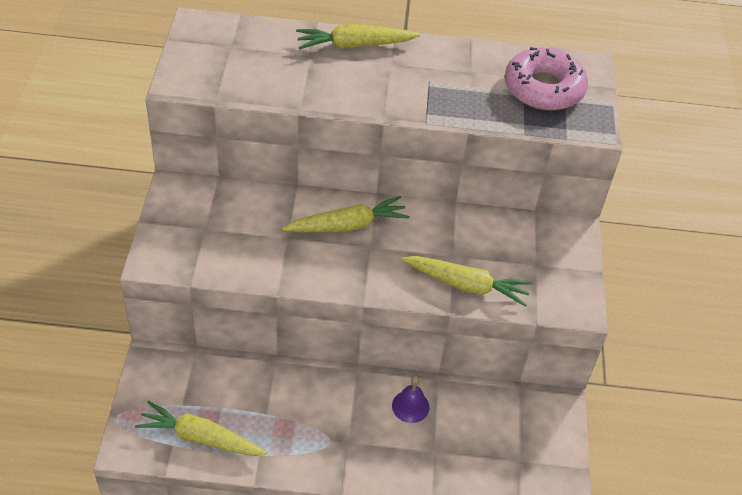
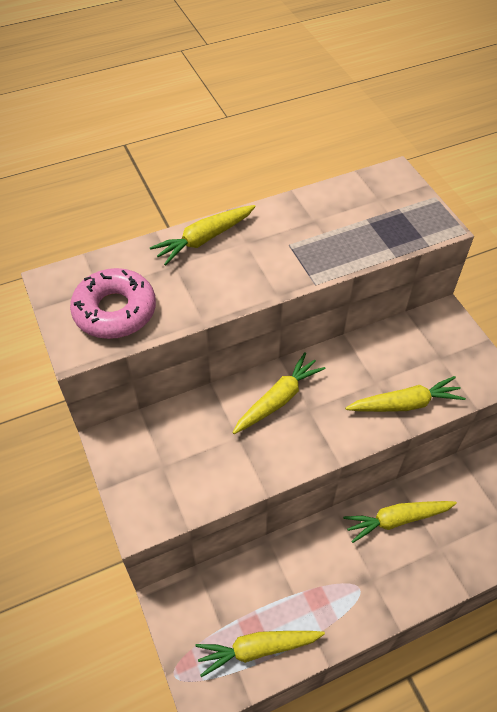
camera: 25 degrees left, 5 degrees up
(410, 406) = (396, 520): purple bell -> yellow carrot
(543, 88) = (379, 209): pink donut -> pink donut (115, 311)

